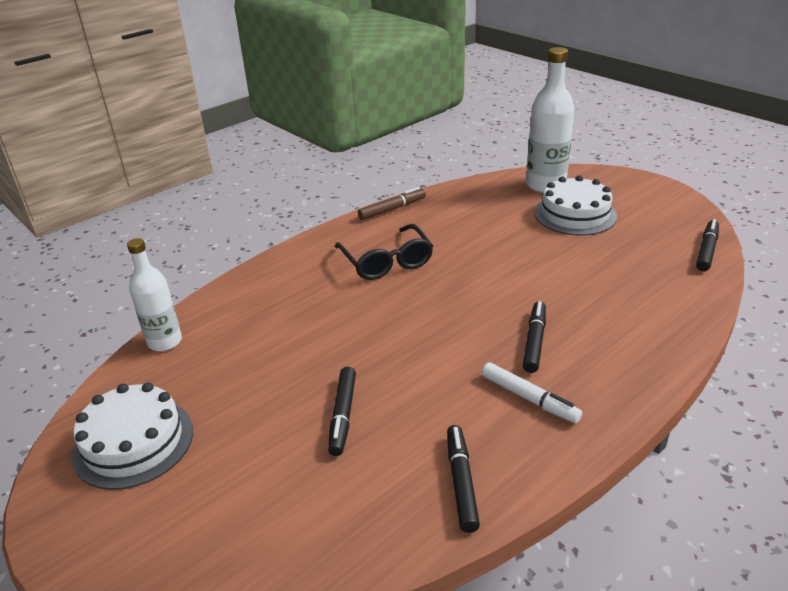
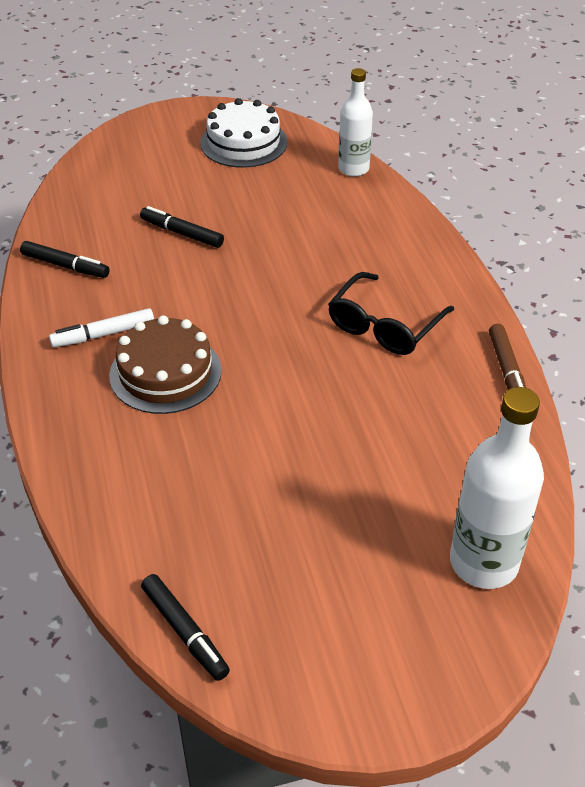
camera: 115 degrees right, 10 degrees up
(386, 261) = (384, 326): black glasses -> black glasses turned 60 degrees counterclockwise
(534, 341) = (165, 373): black marker -> brown cake
(575, 214) = (375, 546): white cake -> none

